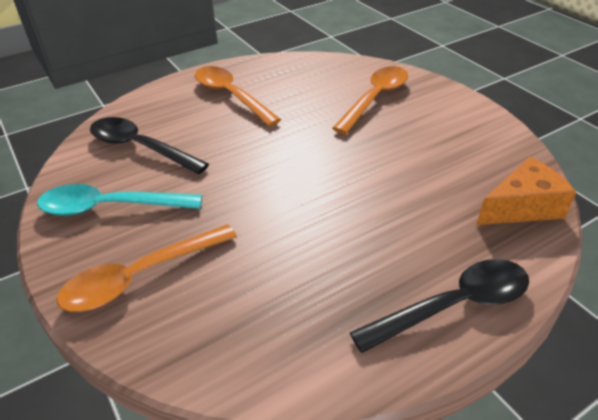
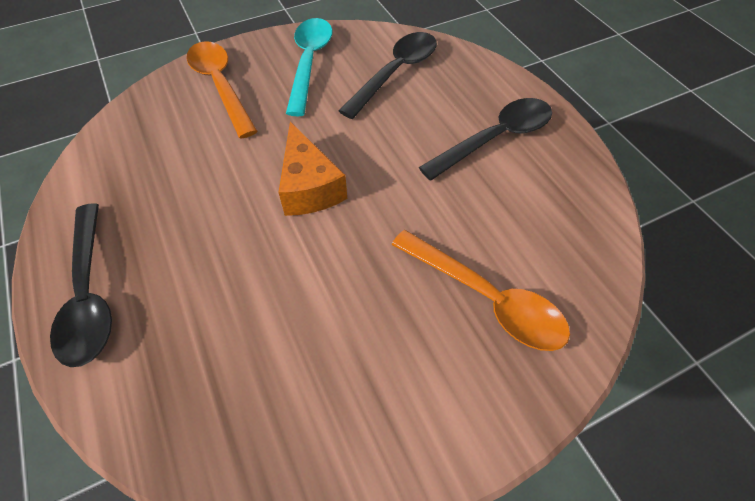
camera: 95 degrees right, 15 degrees up
(231, 96) = (495, 138): orange spoon -> black spoon
(522, 207) = (195, 426): orange cheese -> orange cheese (309, 187)

